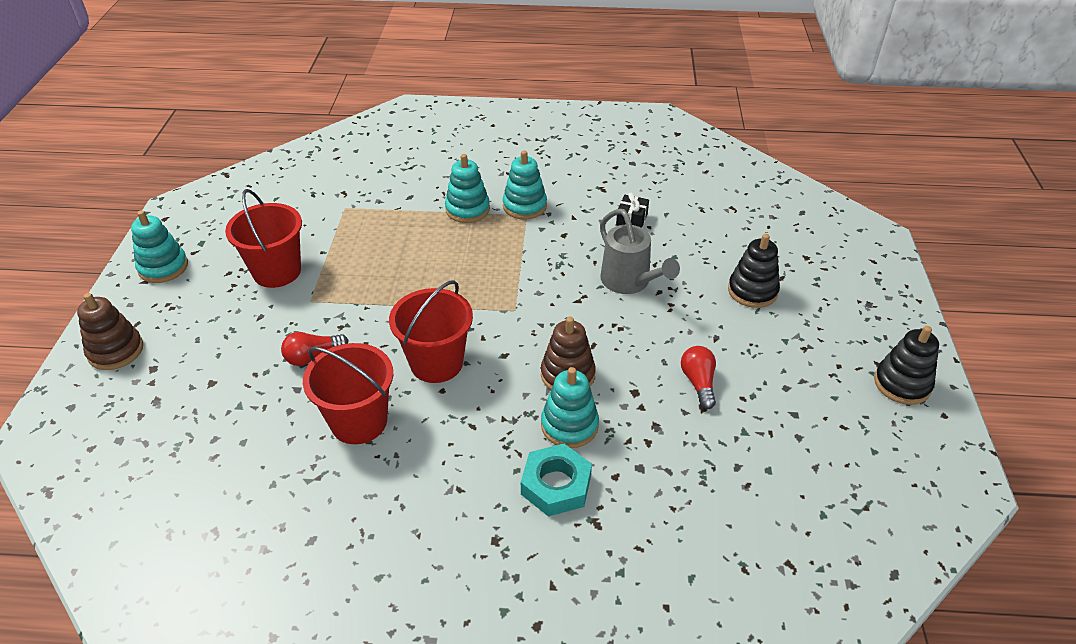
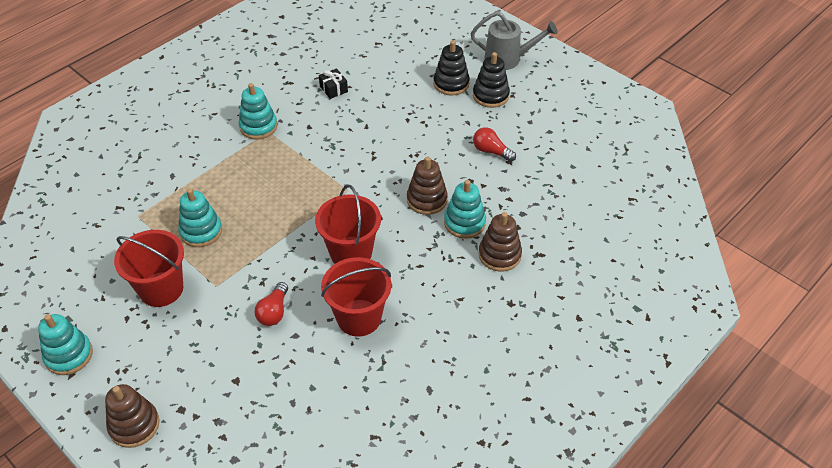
camera: 50 degrees left, 5 degrees up
(467, 209) = (225, 155): turquoise stacking toy -> turquoise stacking toy (201, 231)
(556, 485) = (499, 255): turquoise nut -> brown stacking toy
(630, 282) = (386, 126): grey watering can -> grey watering can (508, 59)
(902, 384) = (571, 80): black stacking toy -> black stacking toy (490, 96)

